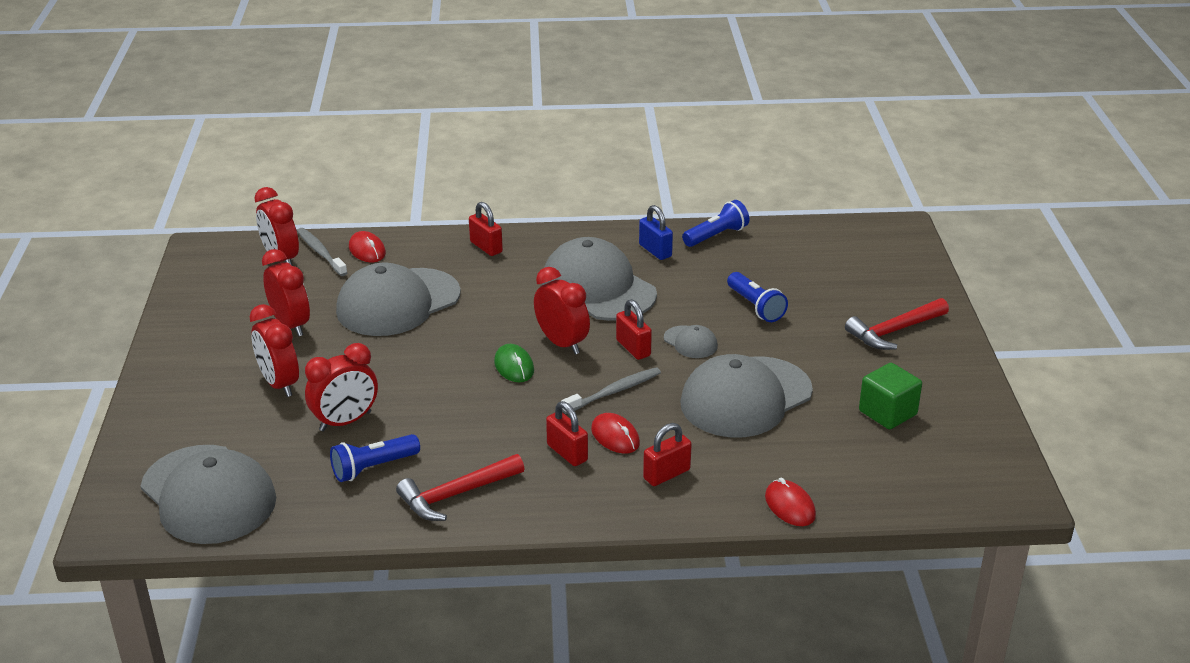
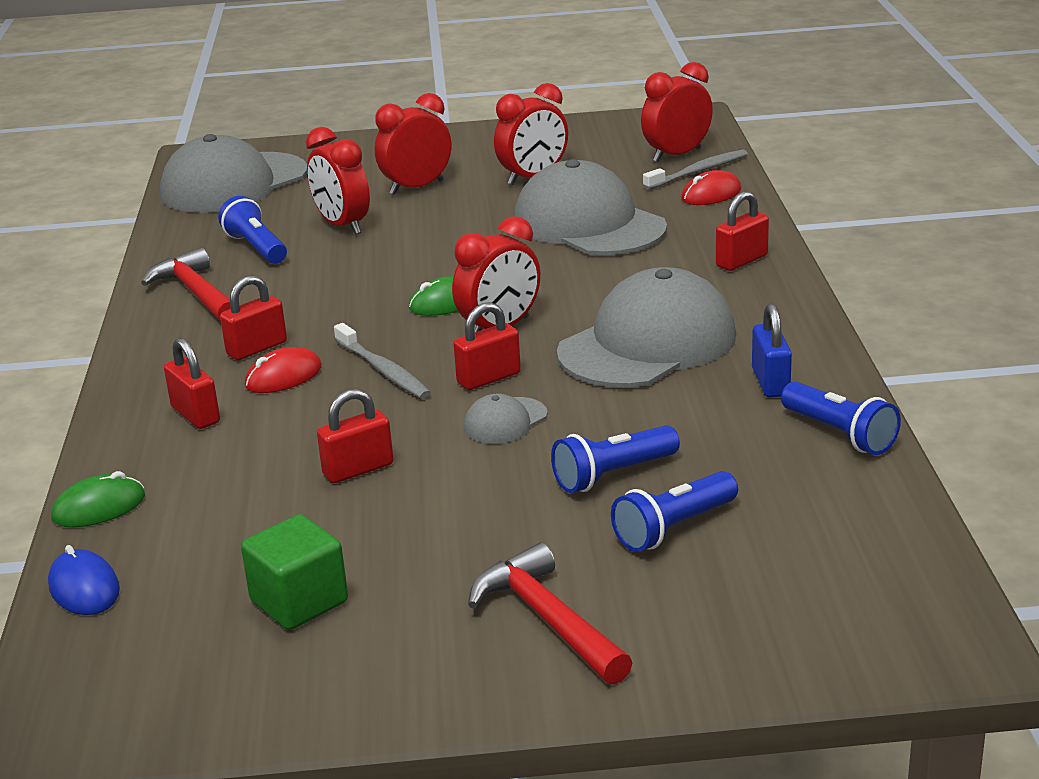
camera: 90 degrees right, 5 degrees down
(655, 251) = (770, 382): blue padlock -> blue padlock turned 60 degrees counterclockwise
(745, 397) = (358, 469): grey cap -> red padlock
(789, 506) = (99, 507): red mouse -> green mouse
(809, 291) = (673, 528): none -> blue flashlight
(882, 500) = (84, 588): none -> blue mouse

